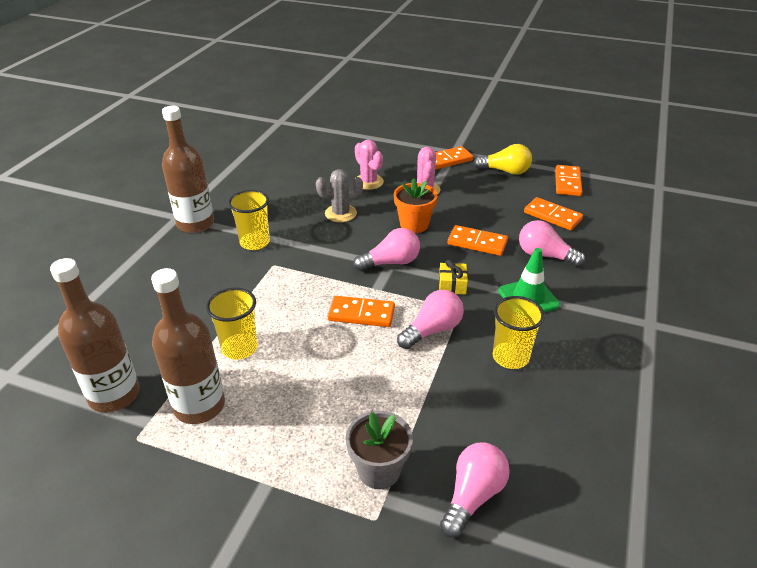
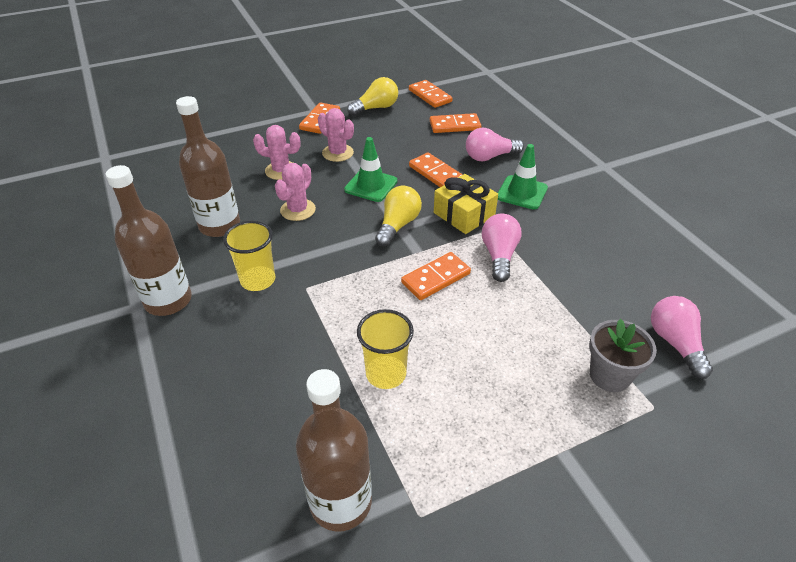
camera: 45 degrees left, 5 degrees up
(199, 406) = (427, 444): brown bottle -> brown bottle (219, 225)
(340, 213) = (298, 210): grey cactus -> pink cactus
(391, 262) = (398, 225): pink light bulb -> yellow light bulb
(414, 225) = (371, 185): orange flower pot -> green traffic cone
(452, 285) = (464, 214): yellow gift -> yellow gift, size x1.68
(477, 243) = (435, 173): orange domino -> orange domino turned 75 degrees clockwise
(510, 357) = (568, 239): yellow cup -> none

